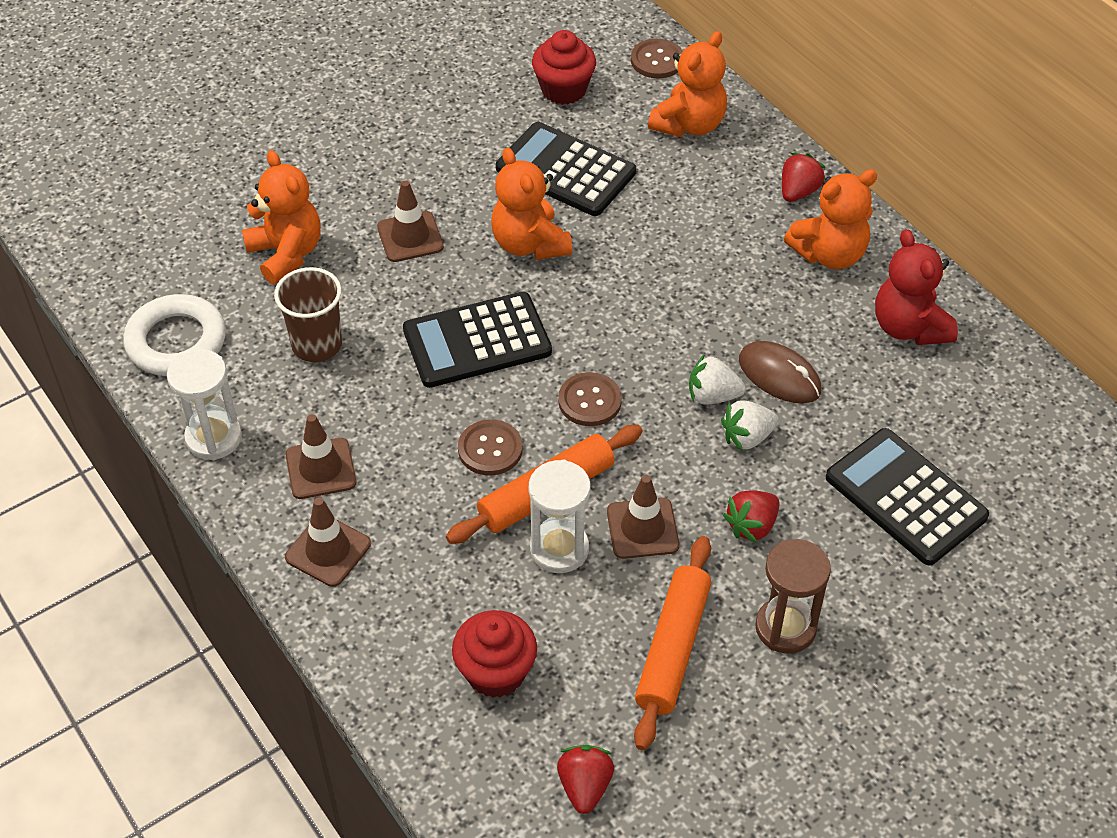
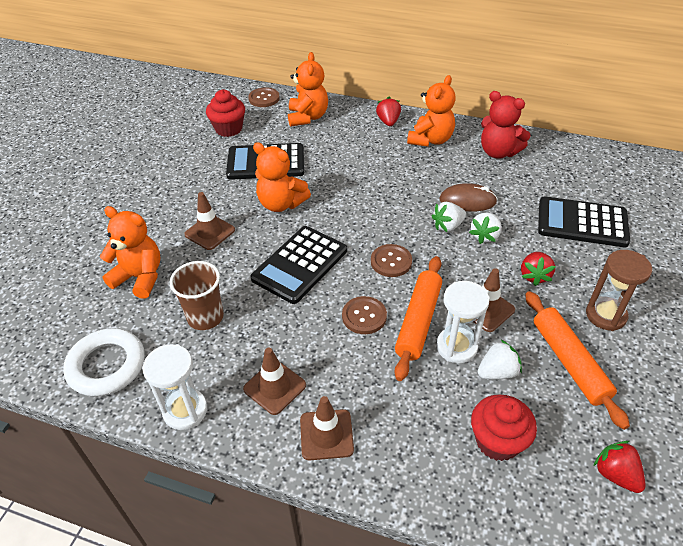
camera: 35 degrees left, 5 degrees down
(575, 605) = (497, 372): none -> white strawberry

